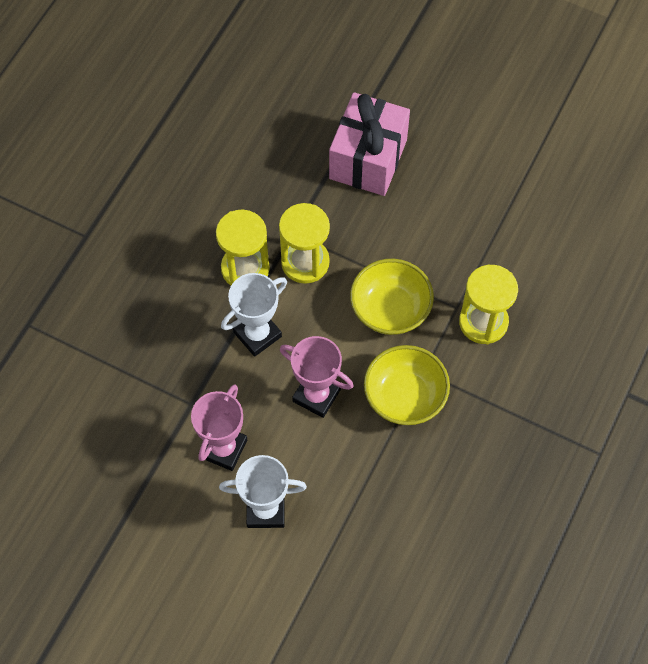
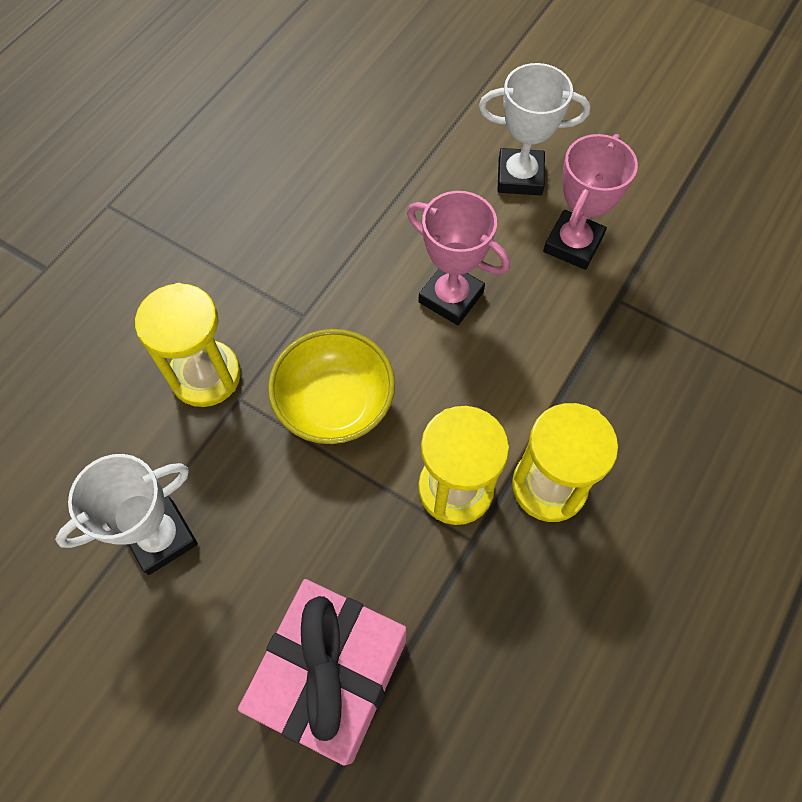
camera: 175 degrees left, 0 degrees up
(257, 334) = (530, 384): white trophy -> white trophy (161, 537)
(405, 397) = (334, 287): yellow bowl -> none

